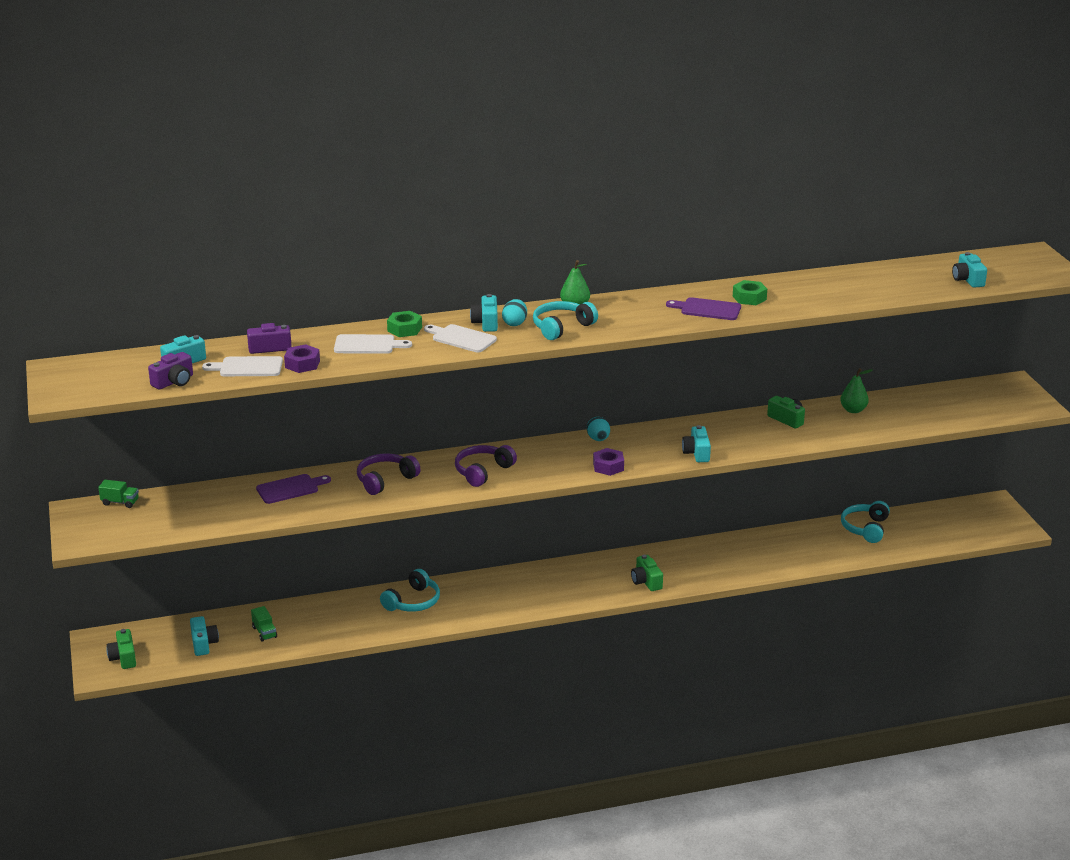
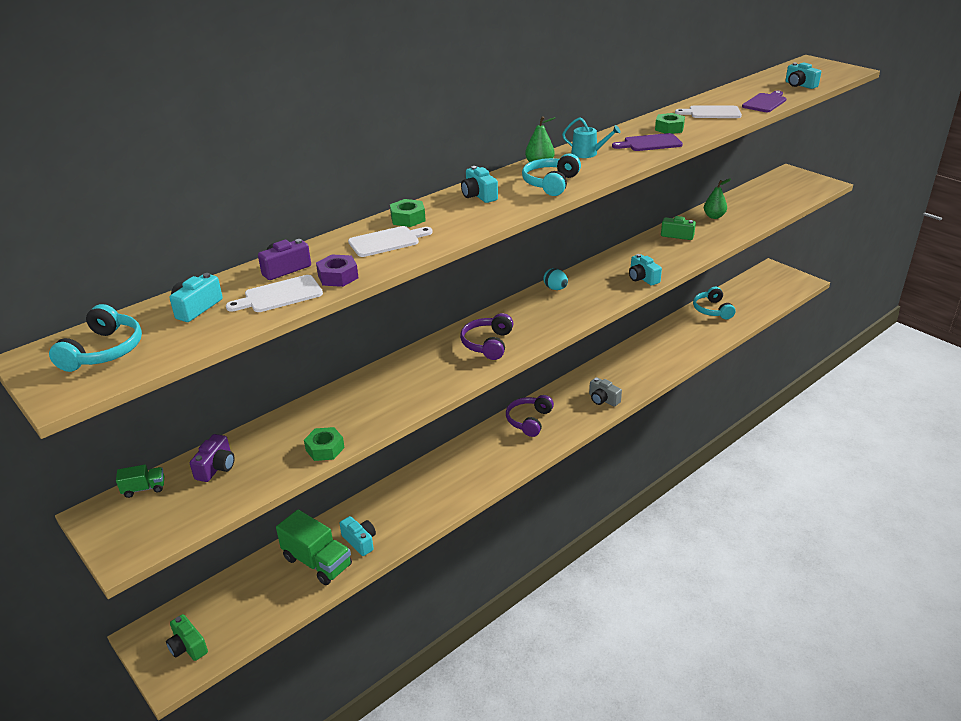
camera: 25 degrees left, 5 degrees up
(174, 382) = (205, 334): purple camera -> purple camera (216, 467)
(203, 644) = (264, 597): turquoise camera -> turquoise camera (360, 541)
(264, 632) = (317, 562): green truck -> green truck, size x2.06
(272, 515) = (325, 449): none -> green nut
(290, 489) = (321, 415): purple cutting board -> purple cutting board (765, 102)
(385, 480) = (407, 378): purple headphones -> purple headphones (529, 420)
(413, 602) = (432, 482): turquoise headphones -> turquoise headphones (104, 351)
(461, 338) = (472, 213): white cutting board -> white cutting board (712, 112)
(515, 323) = (505, 190): turquoise egg -> none
(608, 466) = (587, 309): purple nut -> none
(634, 305) = (588, 153): none -> turquoise watering can
(646, 581) = (603, 399): green camera -> grey camera

